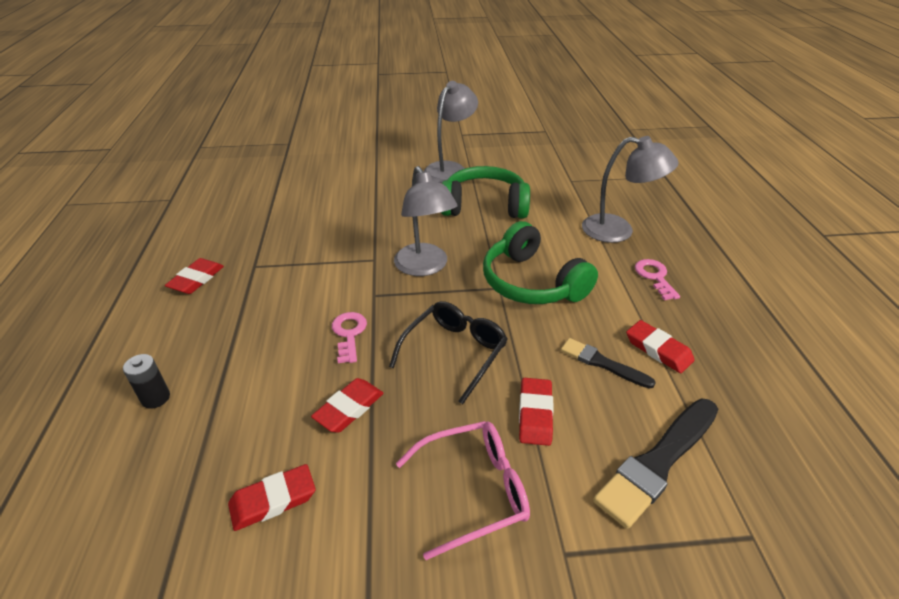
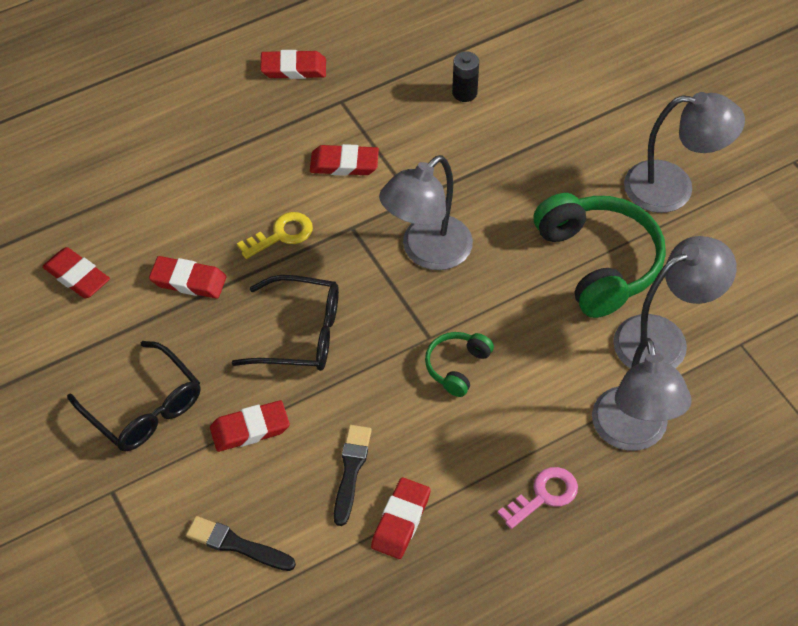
camera: 65 degrees right, 15 degrees up
(156, 398) = (135, 139): black battery -> black battery (464, 93)
(312, 281) = (344, 164): none -> red eraser
(349, 334) = (281, 235): pink key -> yellow key
(473, 490) = (143, 408): pink glasses -> black glasses
(532, 282) = (457, 367): green headphones -> green headphones, size x0.49
(554, 201) = (664, 339): none -> grey lamp
(658, 462) = (236, 545): black brush -> black brush, size x0.59

